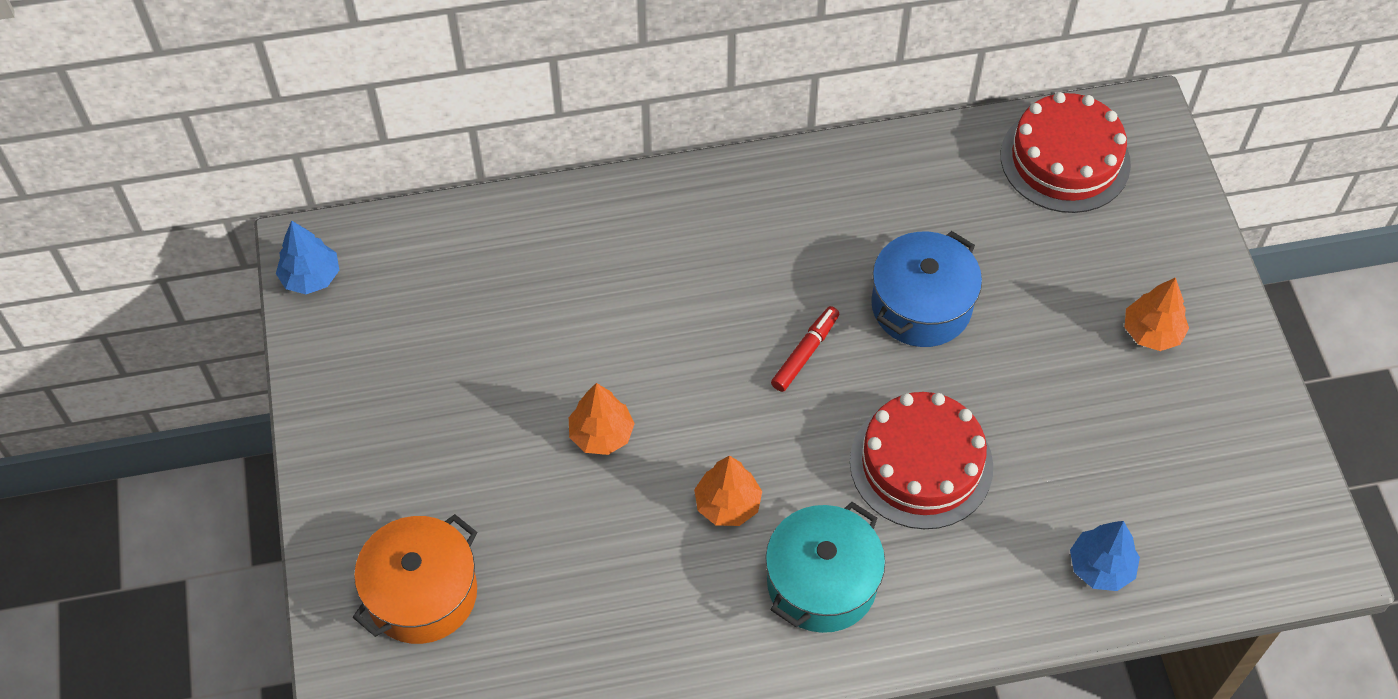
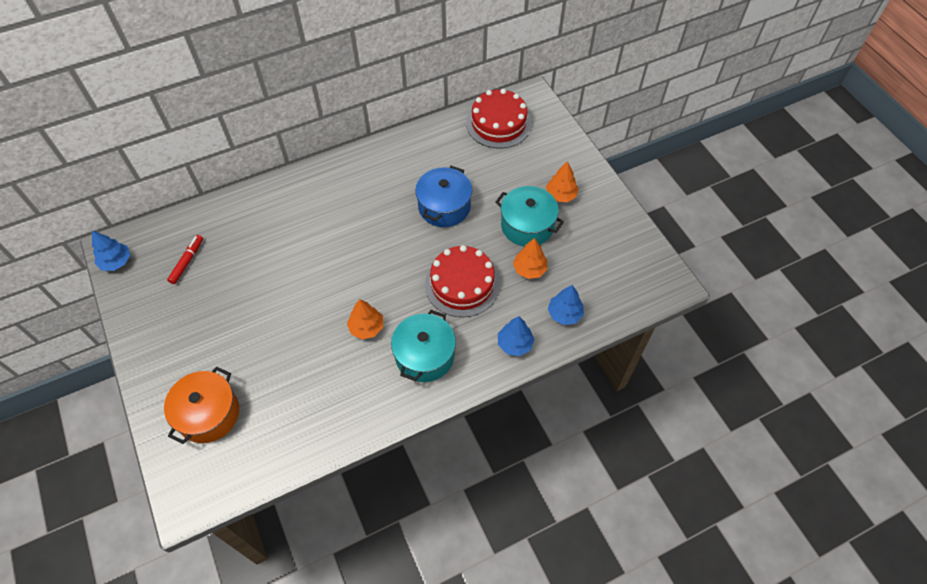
camera: 15 degrees left, 0 degrees up
(601, 434) = (291, 307): orange tree -> orange tree (529, 269)
(805, 353) = (390, 242): red marker -> red marker (187, 261)
(992, 601) = (514, 344): none -> blue tree
(1071, 379) = (527, 226): none -> turquoise pot

